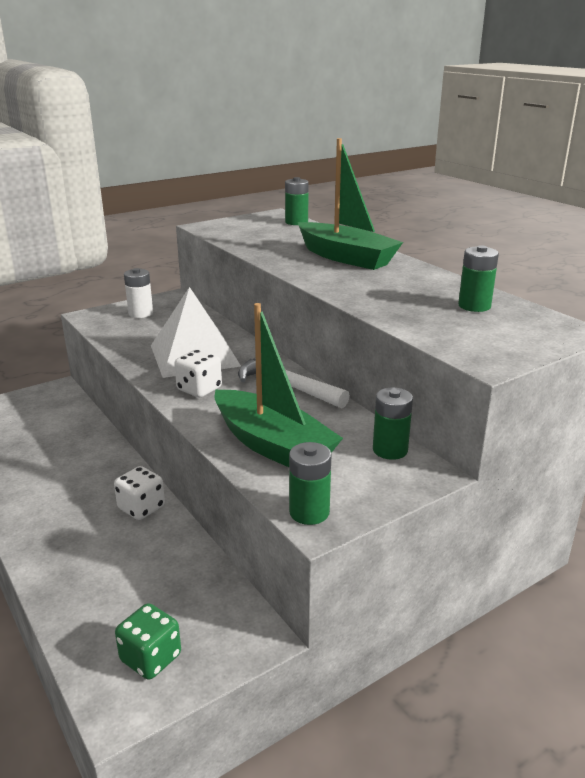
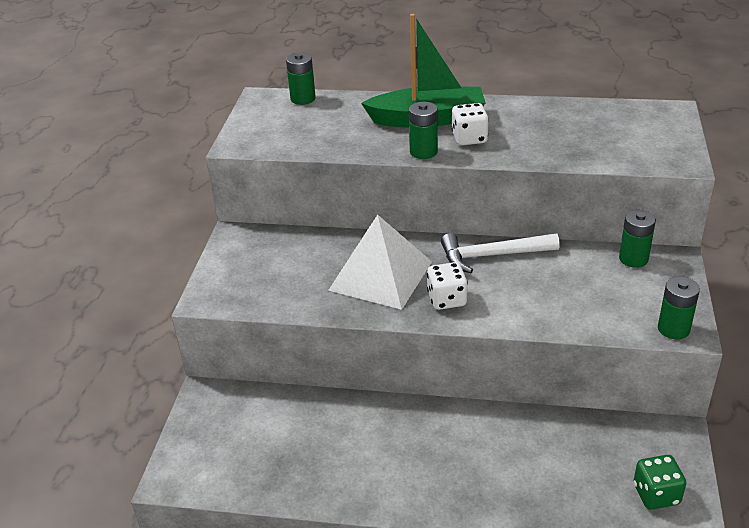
camera: 45 degrees left, 10 degrees up
(141, 313) = (247, 267): white battery -> none
(141, 508) = (475, 424): white dice -> white dice (469, 138)
(272, 445) = (574, 304): green boat -> none
(474, 306) = (592, 120): green battery -> green battery (423, 152)

